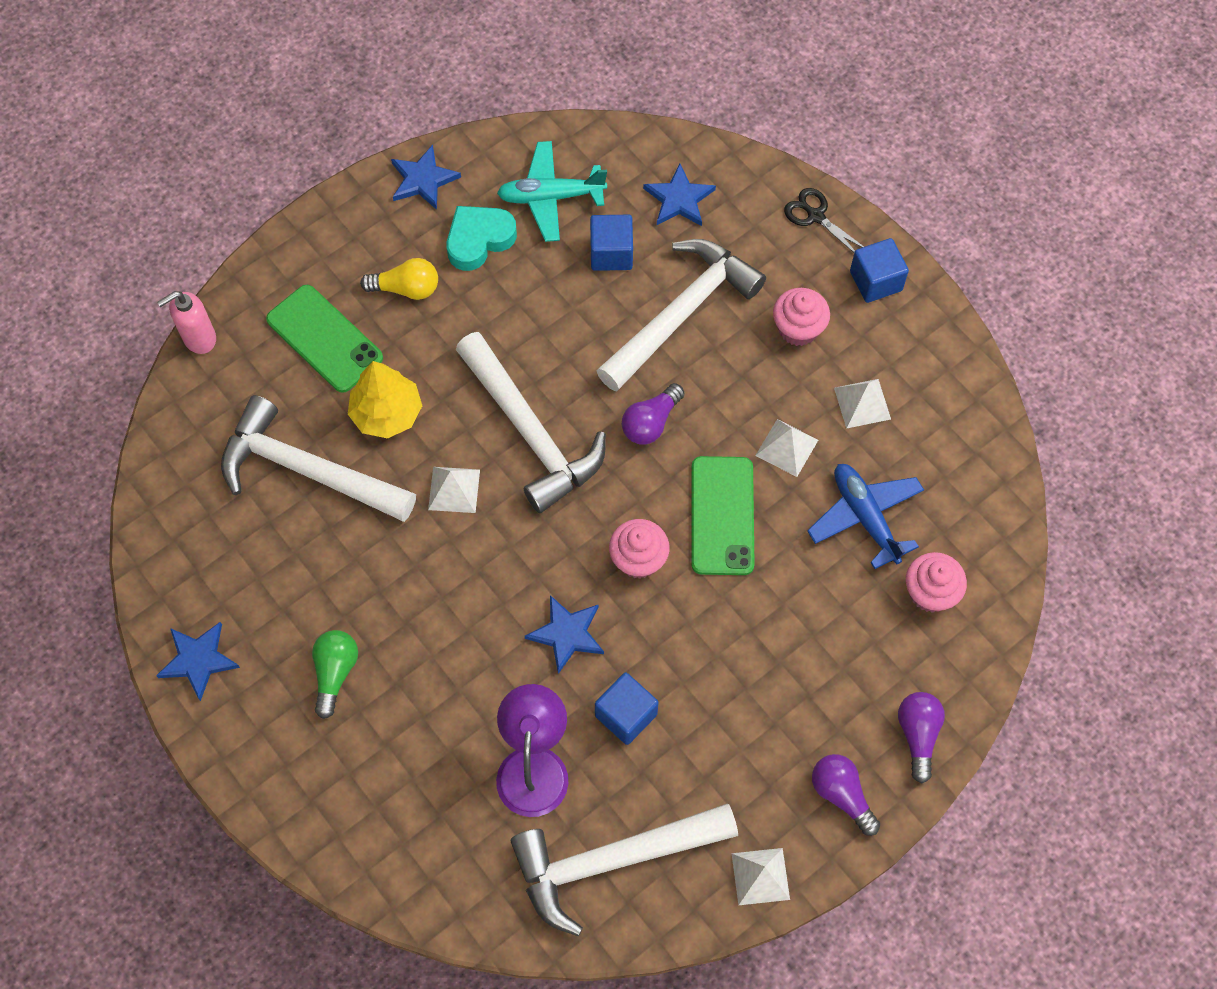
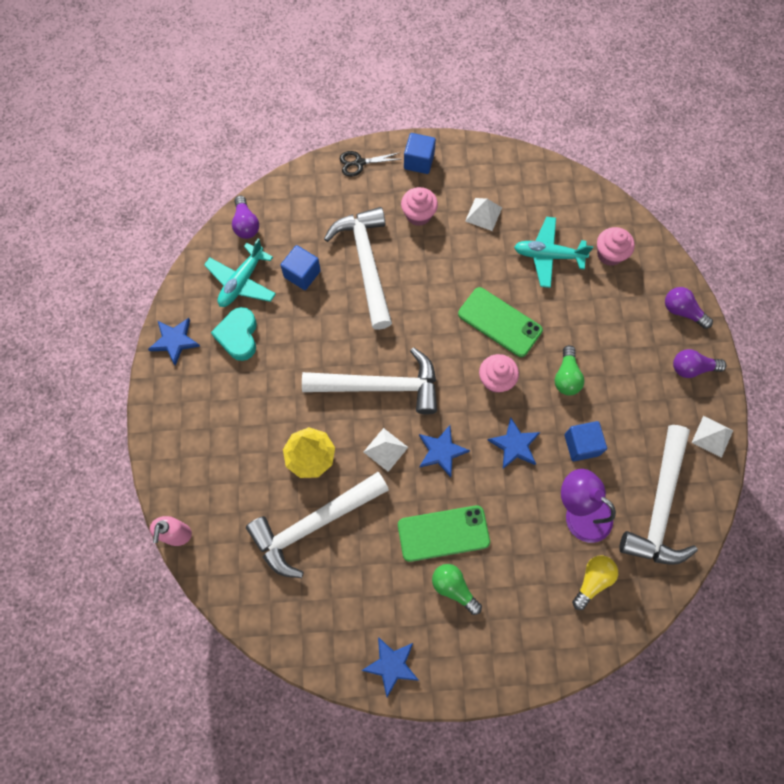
camera: 55 degrees left, 5 degrees up
(324, 339) = (235, 461): green phone -> green phone (443, 533)
(406, 288) = (238, 395): yellow light bulb -> yellow light bulb (592, 580)
(651, 422) = (420, 321): purple light bulb -> purple light bulb (246, 224)
(679, 199) = (296, 219): blue star -> blue star (441, 451)
(707, 641) = (566, 377): none -> green light bulb
(787, 447) = (483, 265): white pyramid -> none
(865, 517) = (548, 255): blue plane -> turquoise plane

